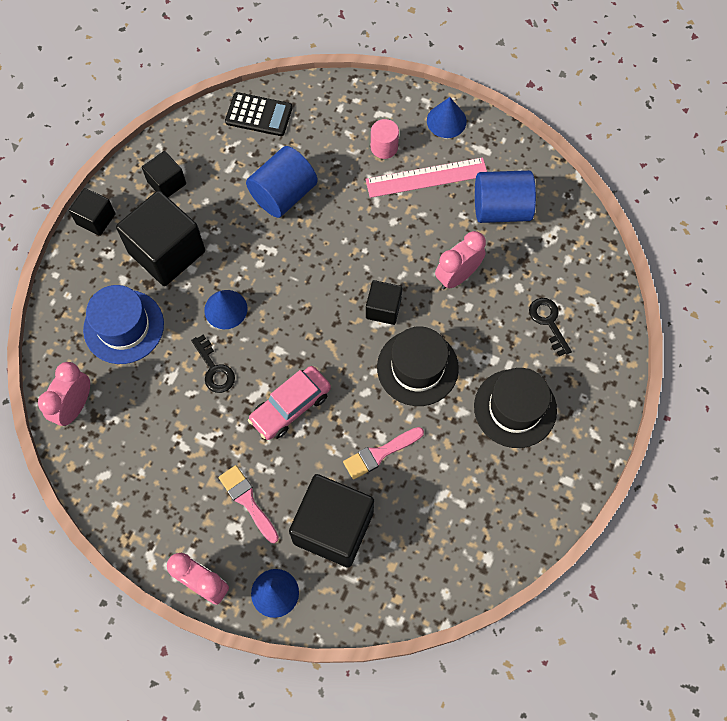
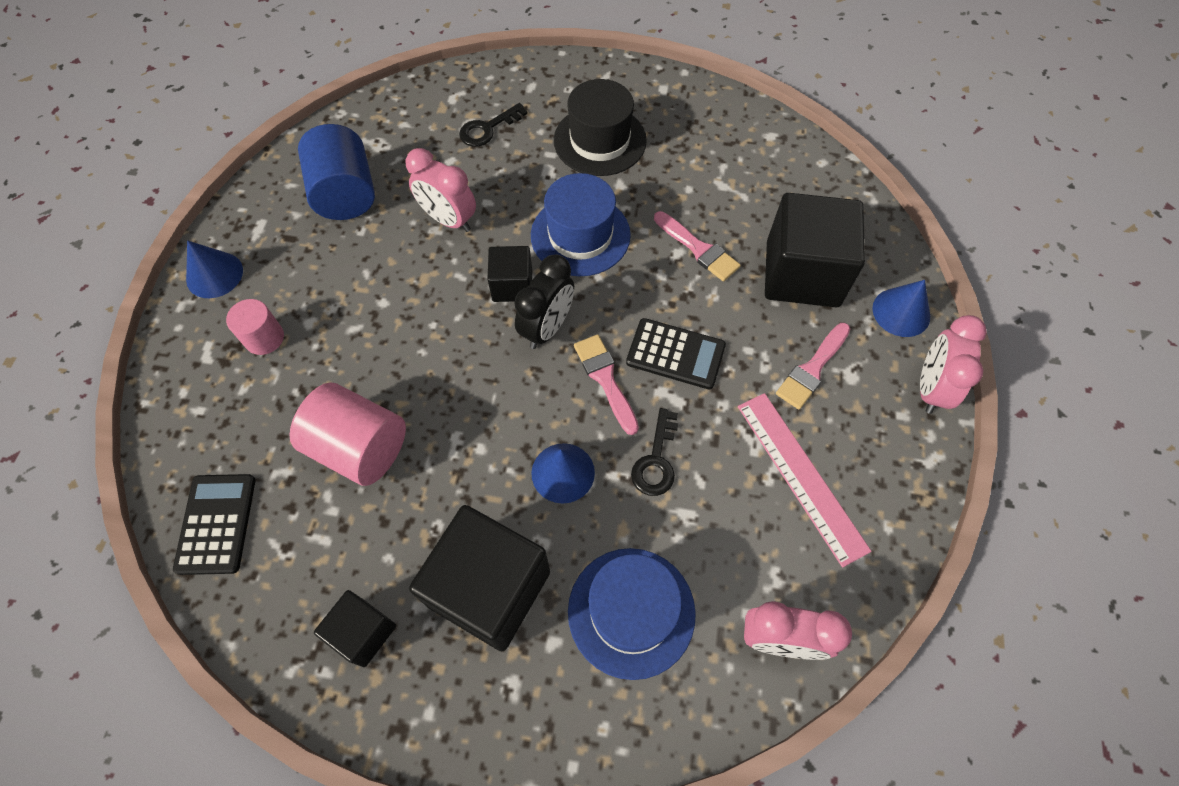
camera: 105 degrees left, 5 degrees down
(96, 219) = (452, 733): black cube -> none
(214, 369) = (656, 460): black key -> black key turned 150 degrees clockwise
(283, 194) = (360, 447): blue cylinder -> pink cylinder
(285, 353) = (605, 379): none -> pink brush
(290, 406) = (675, 354): pink car -> black calculator
(339, 324) = (547, 328): none -> black clock
(417, 367) = (580, 235): black hat -> blue hat
(426, 177) = (309, 279): pink ruler -> pink ruler (801, 476)

